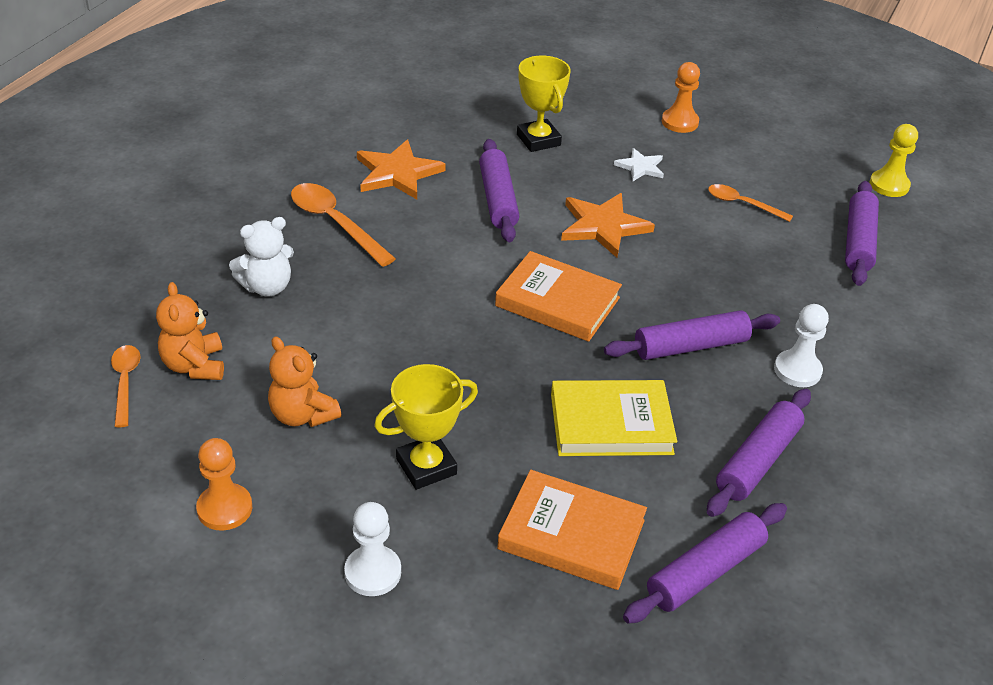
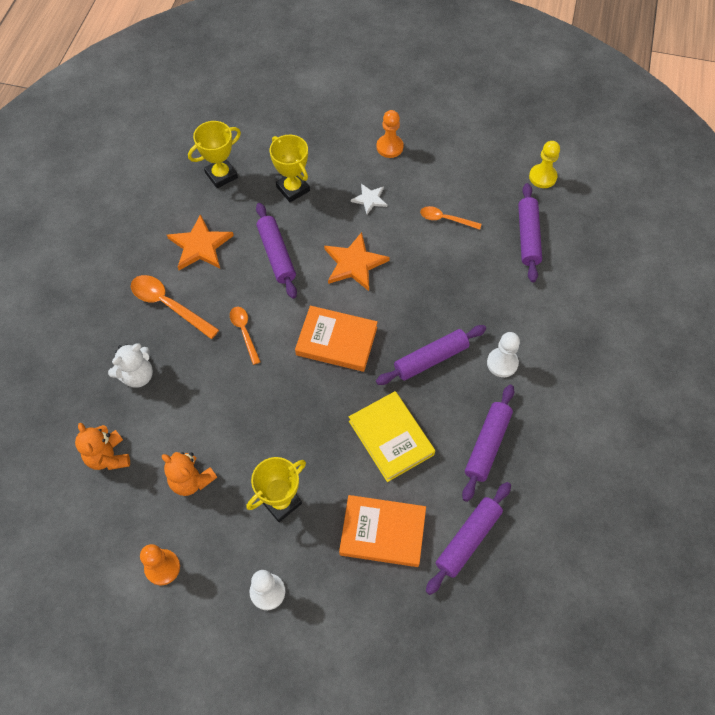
camera: 10 degrees left, 20 degrees up
(125, 382) = (66, 482): orange spoon -> orange spoon (244, 332)
(447, 112) = (221, 175): none -> yellow trophy
(611, 424) = (391, 438): yellow book -> yellow book turned 75 degrees clockwise

